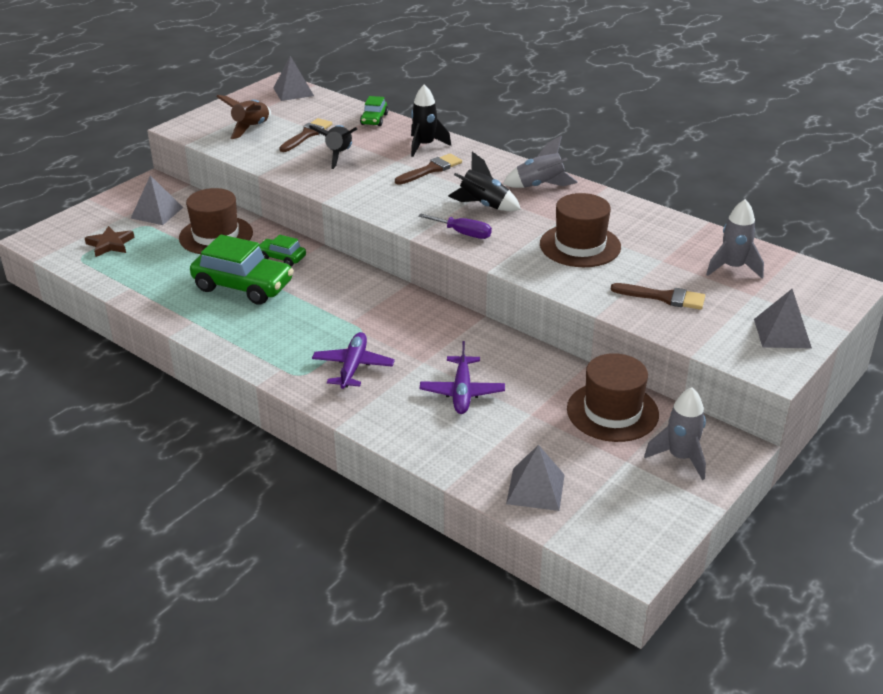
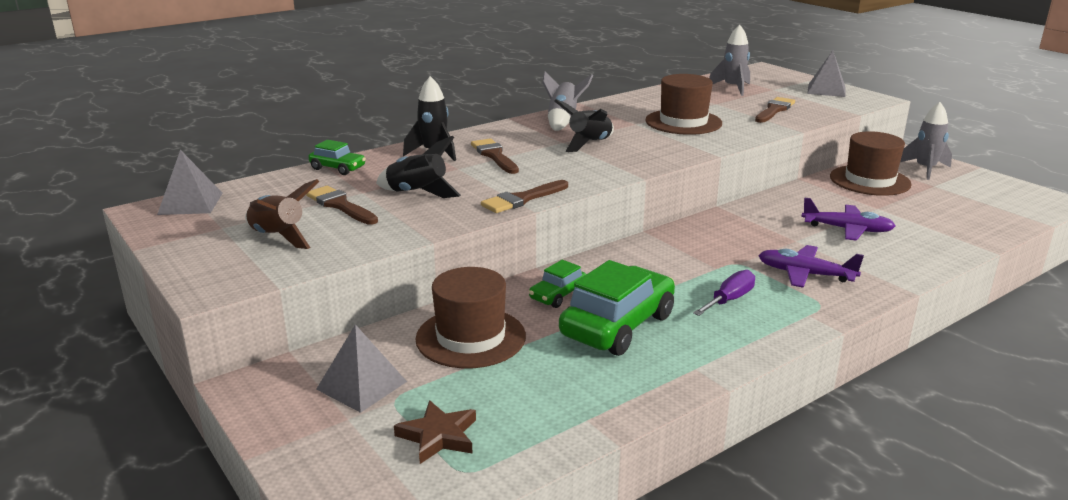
camera: 75 degrees left, 10 degrees down
(343, 194) = (522, 199): none -> brown brush
(463, 233) = (643, 157): purple screwdriver -> purple screwdriver (729, 300)
(535, 489) = (983, 219): grey pyramid -> none

